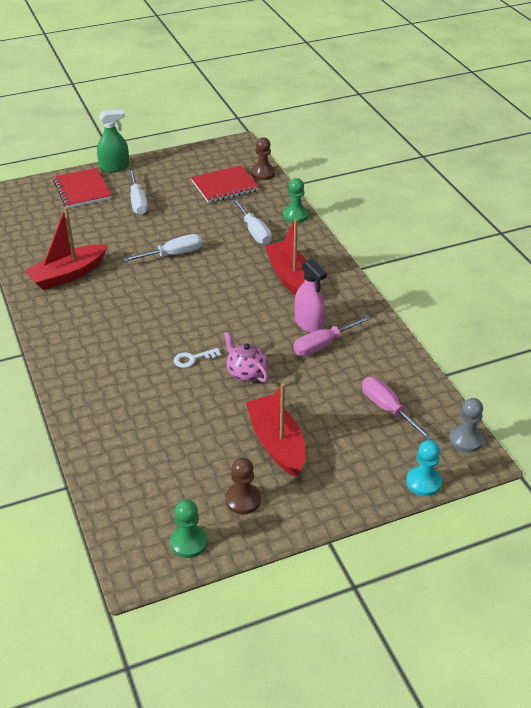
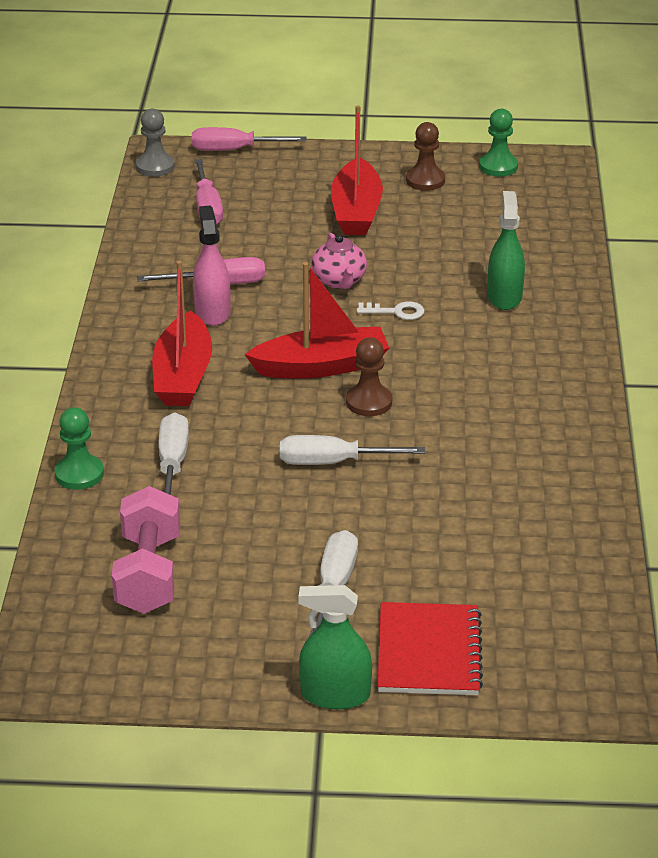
camera: 155 degrees left, 5 degrees down
(68, 275) = (521, 476): red boat -> red boat (321, 366)
(125, 394) = (504, 296): none -> green spray bottle
(225, 186) = (148, 574): red notebook -> pink dumbbell
(263, 173) = (54, 581): brown pawn -> brown pawn (369, 402)
(423, 482) = (234, 150): turquoise pawn -> pink screwdriver

